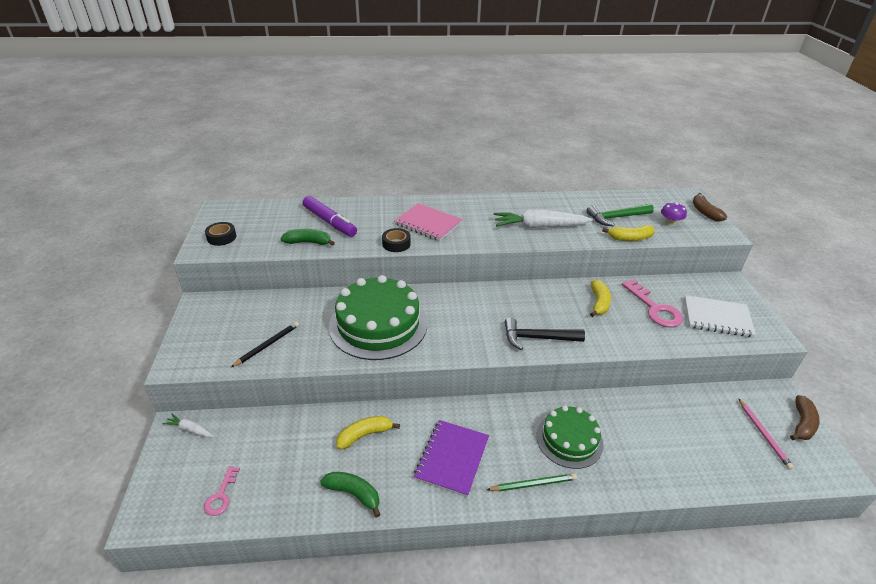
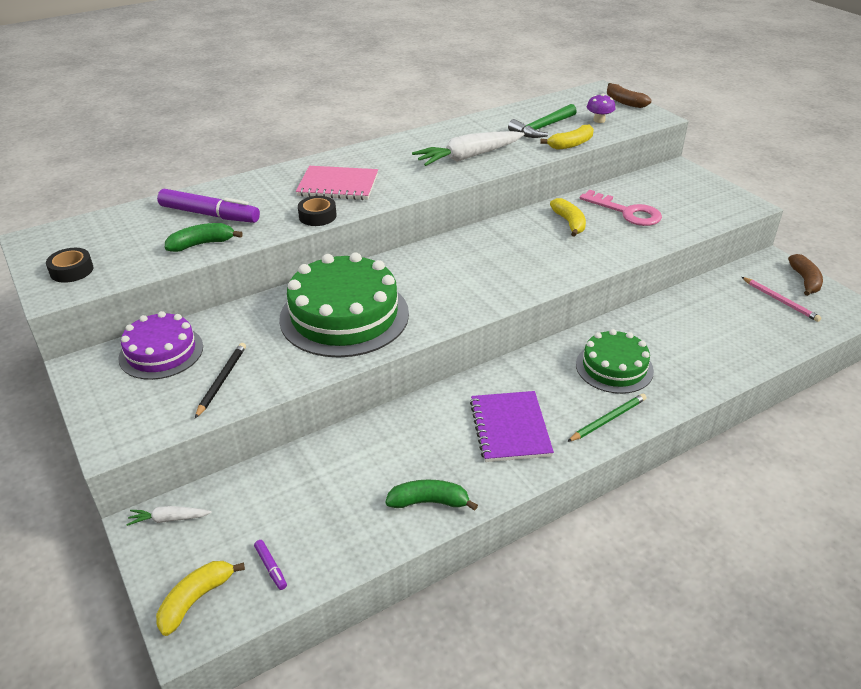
camera: 25 degrees left, 0 degrees up
(221, 495) = (271, 567): pink key -> purple marker
(249, 310) = (161, 352): none -> purple cake
(365, 435) = (397, 442): yellow banana -> yellow banana (196, 599)
(537, 338) = (532, 274): black hammer -> none
(717, 318) = (689, 204): white notebook -> none

